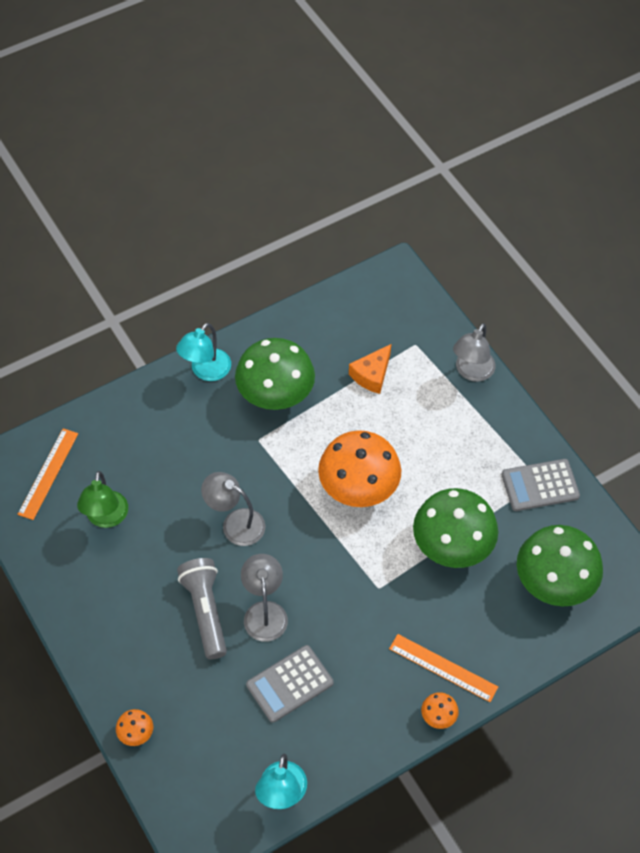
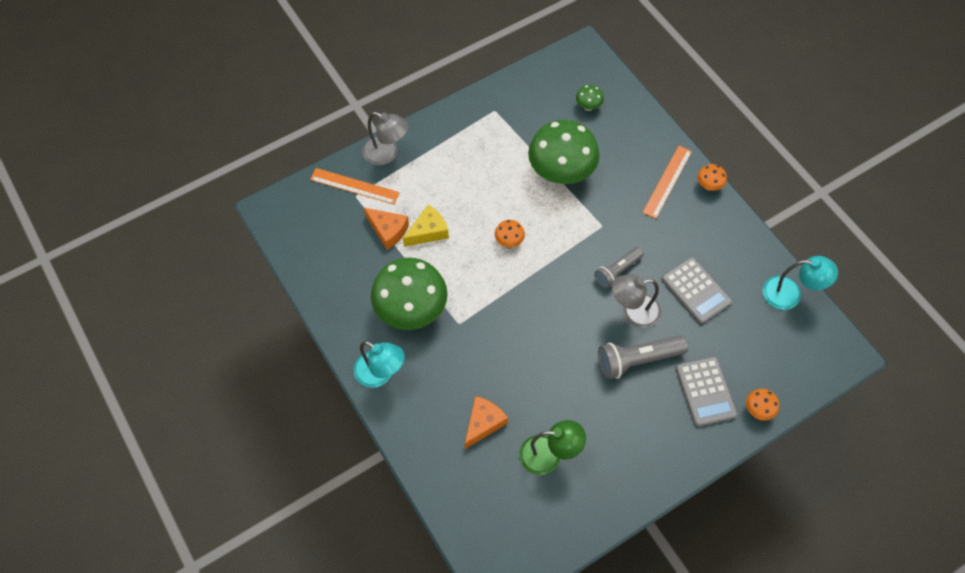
camera: 90 degrees left, 5 degrees up
(48, 473) = (501, 517): orange ruler -> orange ruler (354, 186)
(145, 460) = (483, 423): none -> orange cheese
(235, 523) = (548, 339): grey lamp -> none
(318, 600) = (617, 271): none -> grey flashlight
(358, 490) = (509, 241): orange mushroom -> orange mushroom, size x0.42
(370, 412) = (428, 231): none -> yellow cheese
(540, 485) = (499, 110): grey calculator -> grey calculator (705, 391)
(553, 584) = (588, 106): green mushroom -> green mushroom, size x0.42

